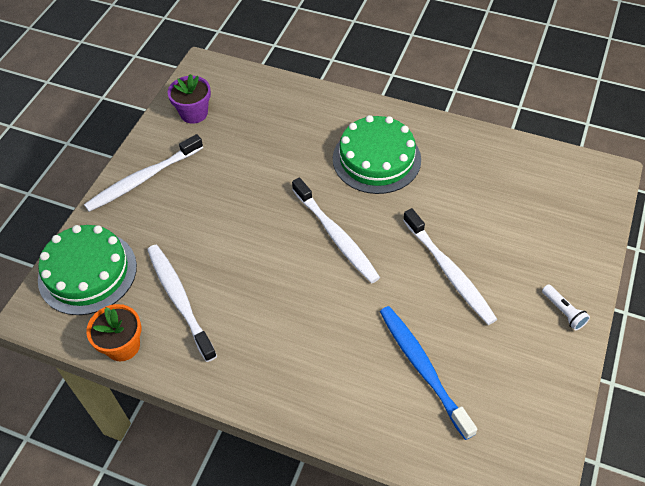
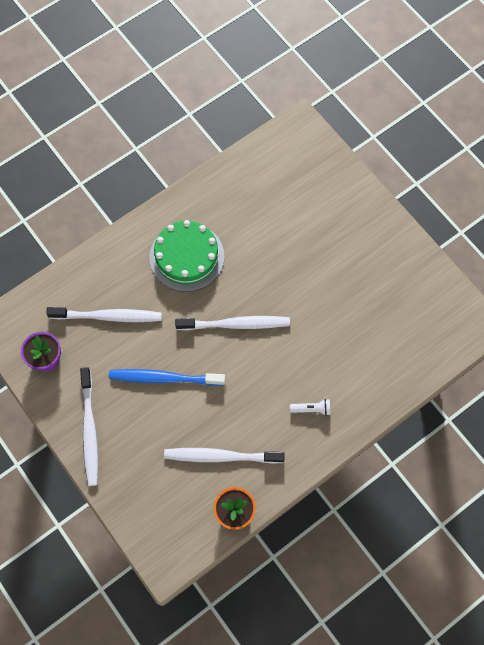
camera: 60 degrees left, 15 degrees up
(87, 272) = (154, 510): green cake -> none
(423, 368) = (368, 333): blue toothbrush -> blue toothbrush (164, 378)
(449, 272) = (311, 272): white toothbrush -> white toothbrush (108, 316)
(563, 311) = (381, 227): white flashlight -> white flashlight (311, 409)

